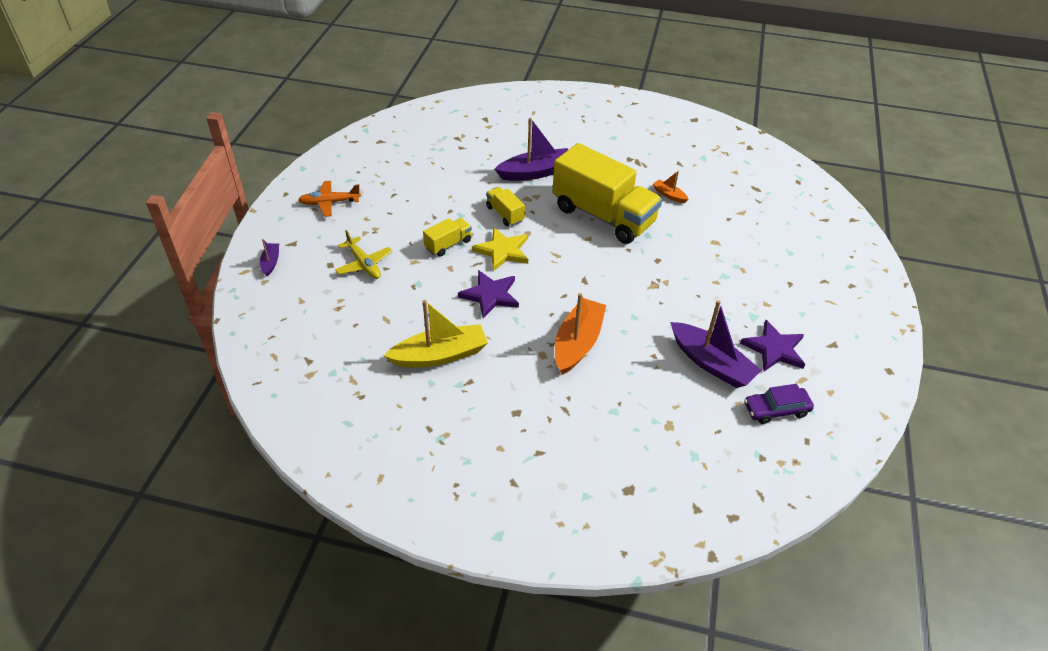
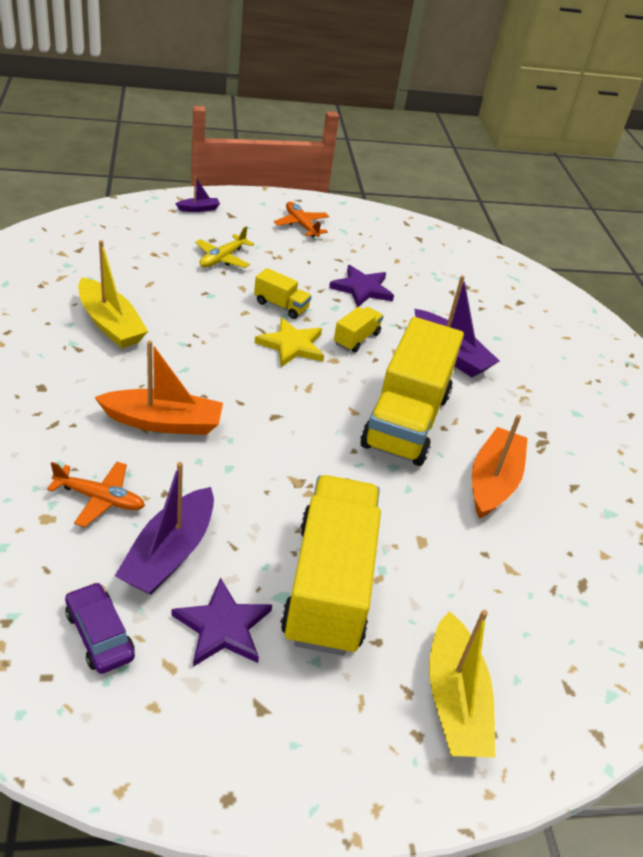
camera: 65 degrees right, 5 degrees down
(490, 295) = (214, 346): purple star -> purple star (362, 289)
(654, 392) = (100, 498): none -> orange plane
(669, 195) = (493, 481): orange boat -> orange boat, size x2.06
(746, 293) = (329, 585): none -> yellow truck
(830, 264) = (454, 700): none -> yellow boat

